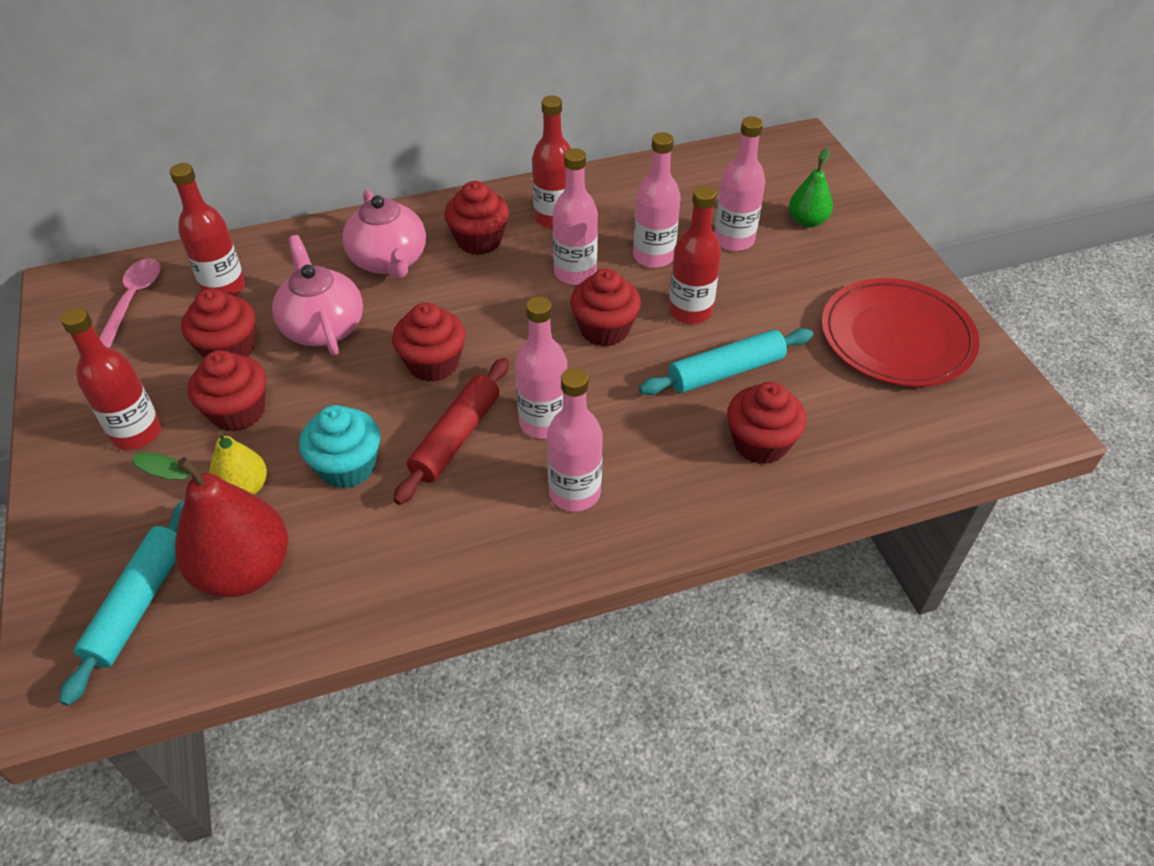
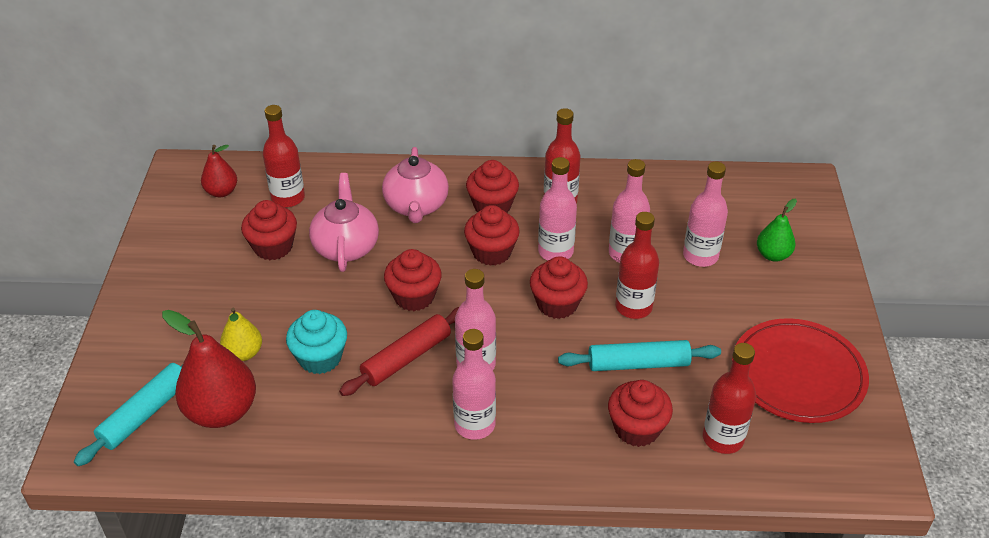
camera: 20 degrees right, 5 degrees down
(133, 300) = (221, 192): pink spoon -> red pear
(137, 433) = (188, 292): red bottle -> red bottle (723, 438)
(238, 412) = (261, 296): red cupcake -> red cupcake (491, 252)

